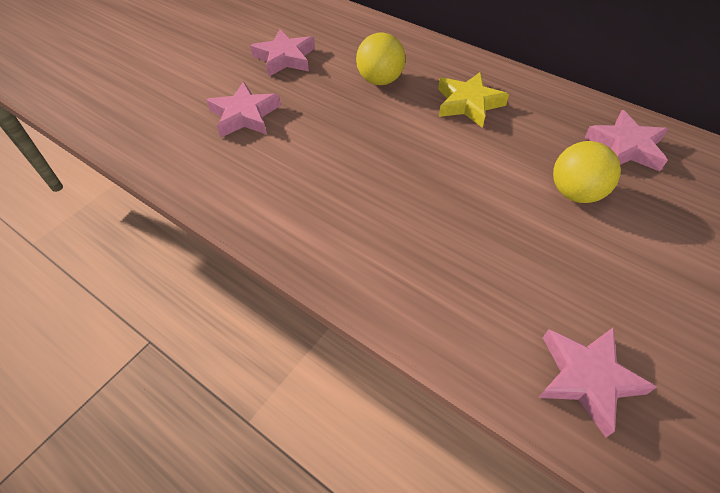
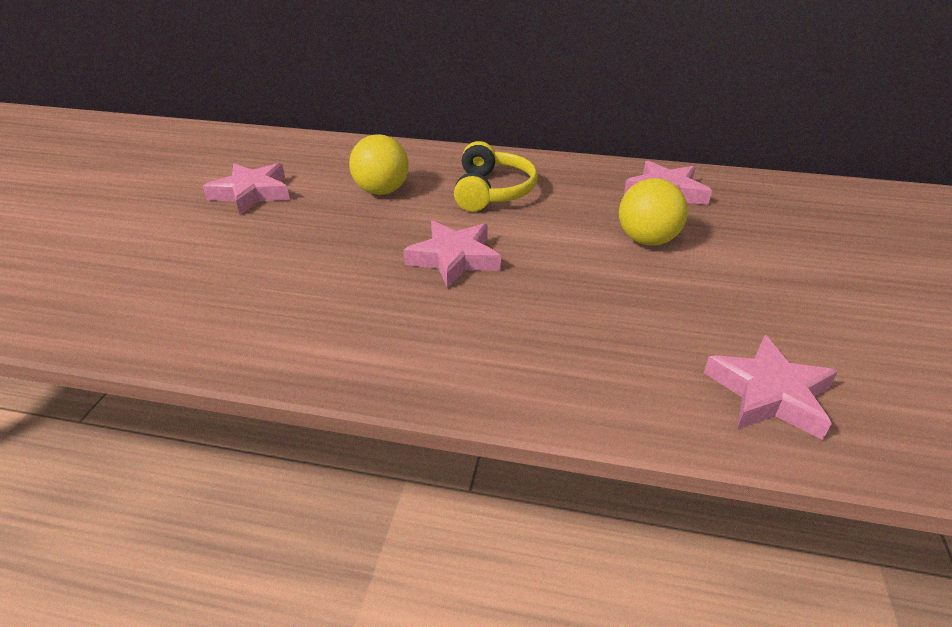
camera: 25 degrees left, 15 degrees down
(244, 115) = (230, 259): pink star -> pink star (454, 259)
(468, 104) = (492, 191): yellow star -> yellow headphones

